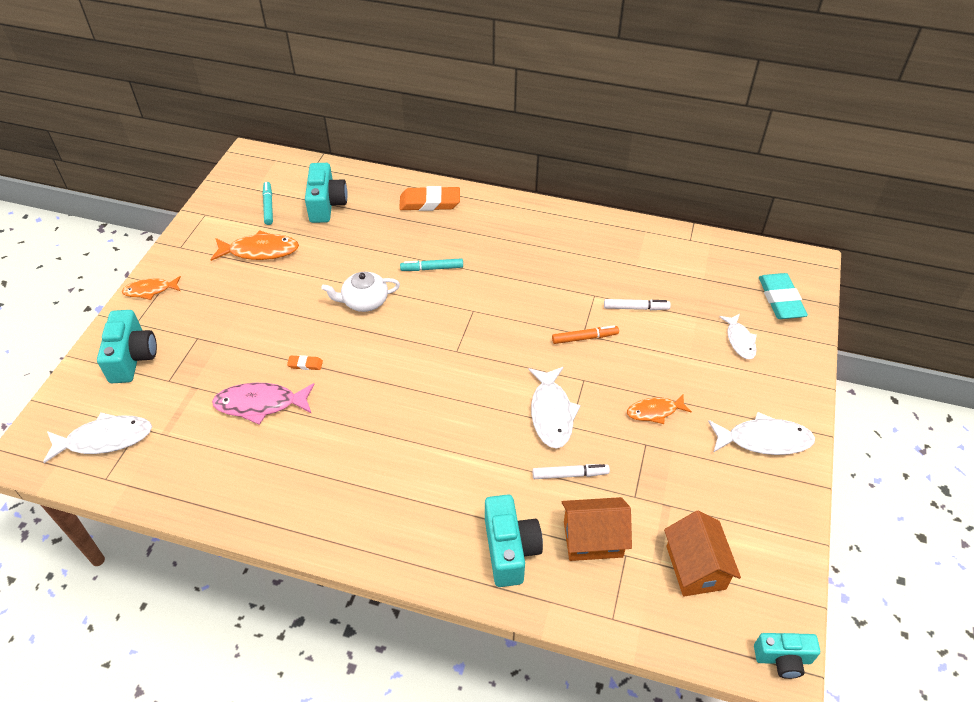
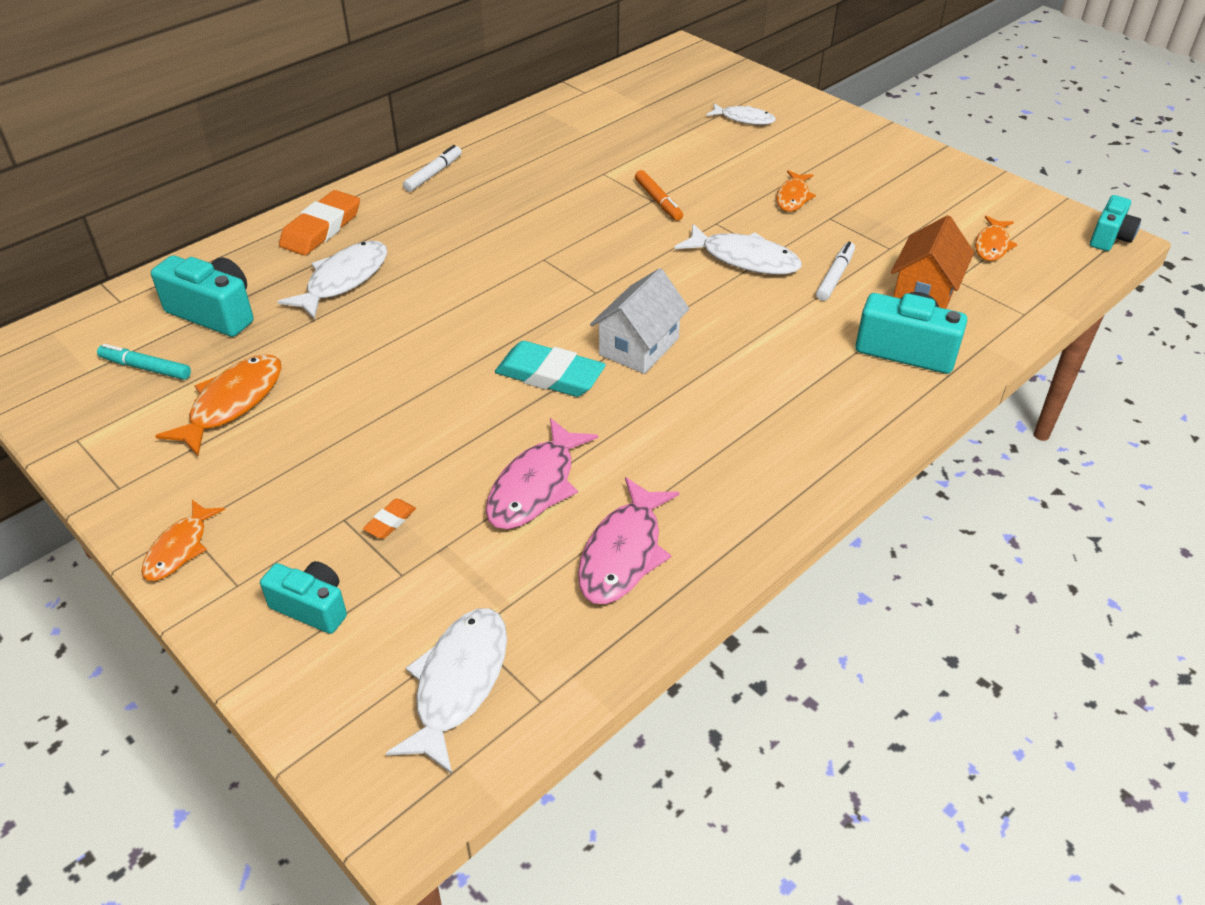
camera: 60 degrees left, 5 degrees down
(132, 358) = (311, 607): turquoise camera -> turquoise camera, size x0.65
(226, 468) = (623, 553): none -> pink fish
(305, 364) = (501, 422): orange eraser -> orange eraser (390, 521)
(364, 301) = (439, 336): white teapot -> none
(415, 397) = (639, 346): none -> white house
(432, 268) = (441, 265): turquoise marker -> none
(584, 338) = (658, 201): orange marker -> orange marker turned 135 degrees clockwise
(636, 308) = (646, 156): white marker -> white marker (433, 174)
(695, 567) = (992, 245): orange house -> orange fish
(764, 440) = (872, 154): white fish -> white fish (343, 280)
(780, 299) = (713, 79): turquoise eraser -> turquoise eraser (550, 375)

